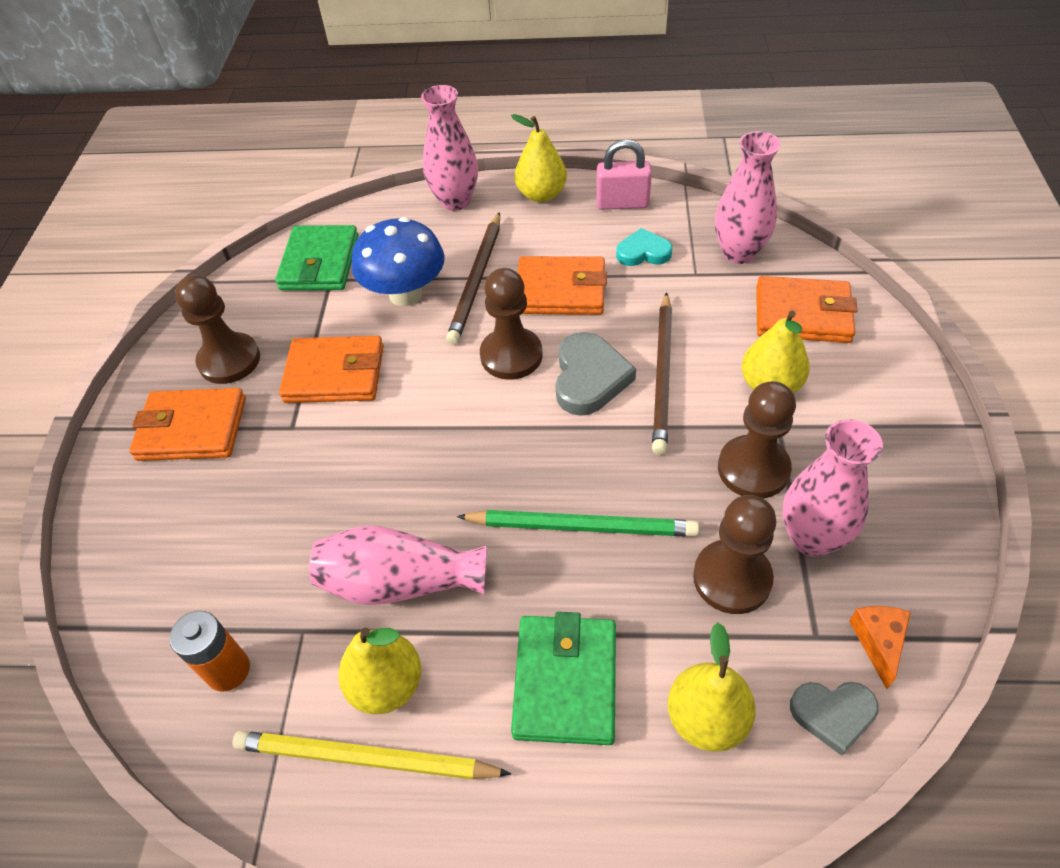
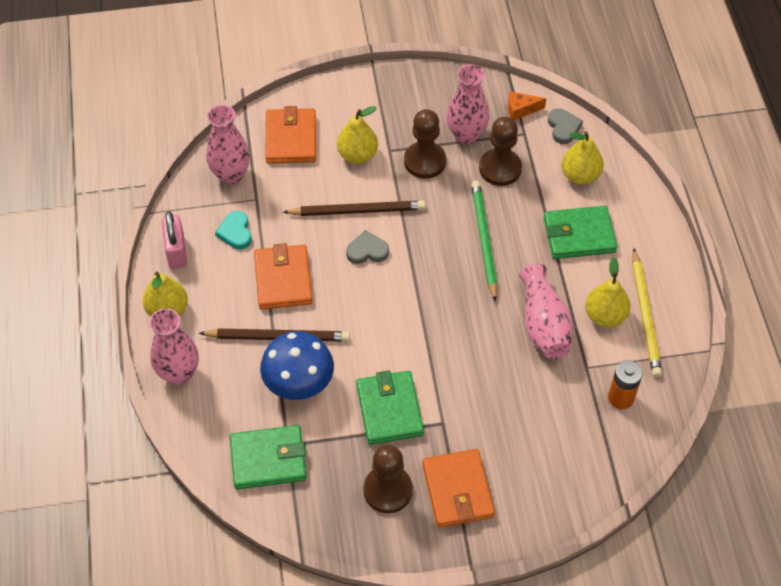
camera: 105 degrees left, 5 degrees up
(335, 374) = (389, 409): orange wallet -> green wallet
(511, 355) = (353, 300): brown pawn -> none
(589, 378) = (367, 251): grey heart -> grey heart, size x0.65

